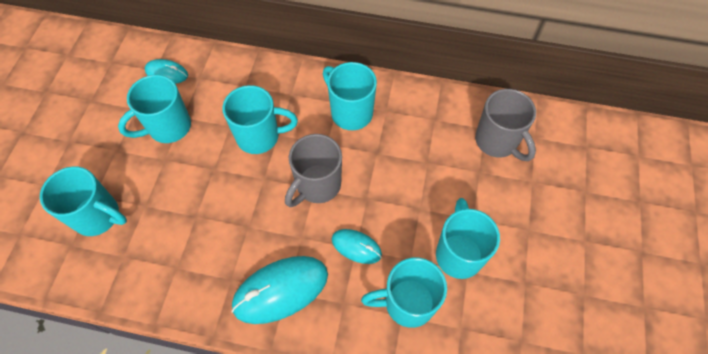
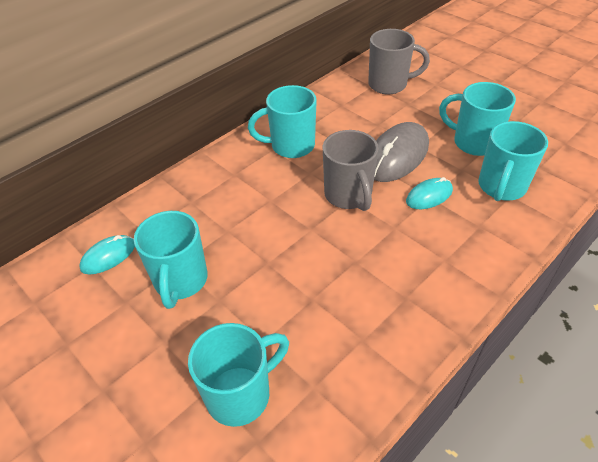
camera: 55 degrees left, 15 degrees down
(260, 136) = (261, 213): turquoise mug -> none
(280, 290) = (441, 263): turquoise mouse -> none
(393, 198) = (397, 156): none -> grey mouse

